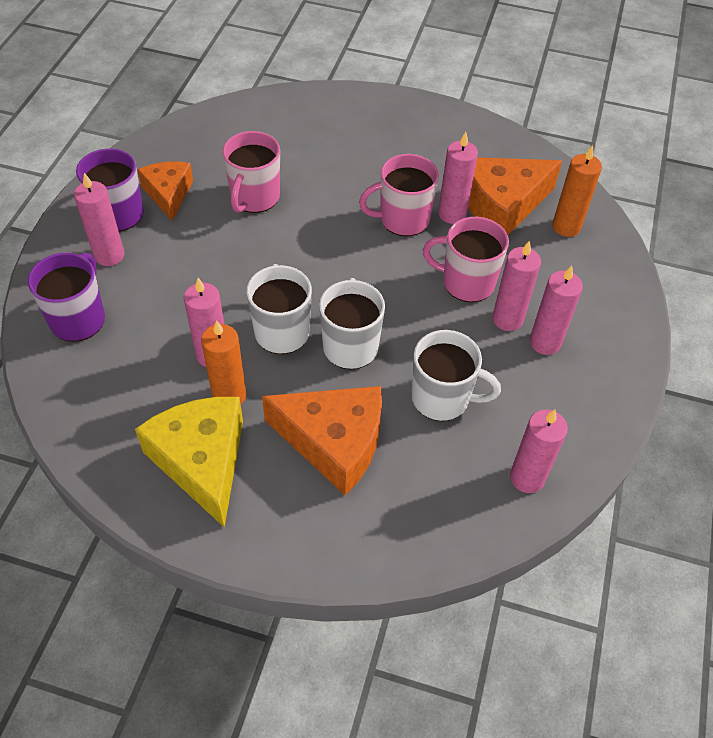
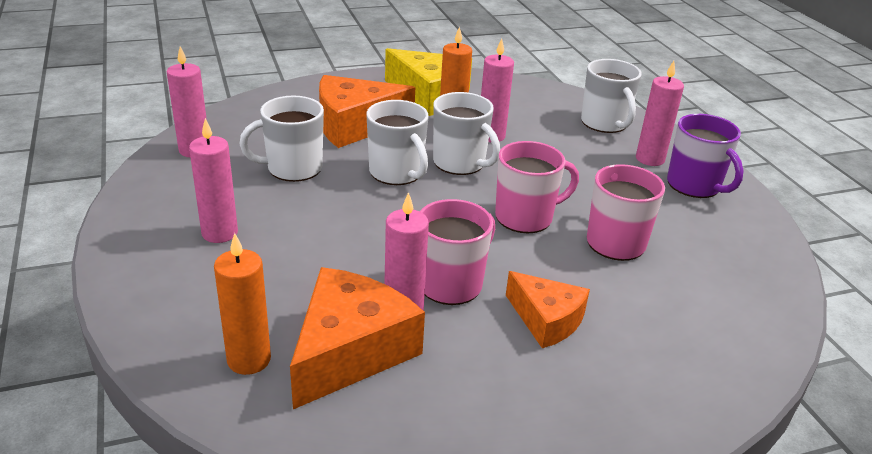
camera: 145 degrees right, 20 degrees down
(79, 319) = (605, 123): purple mug -> white mug
(168, 194) = (686, 214): orange cheese -> orange cheese (546, 320)
(466, 282) = (333, 252): pink mug -> pink mug (525, 217)
(507, 319) = (269, 238): pink candle -> none

